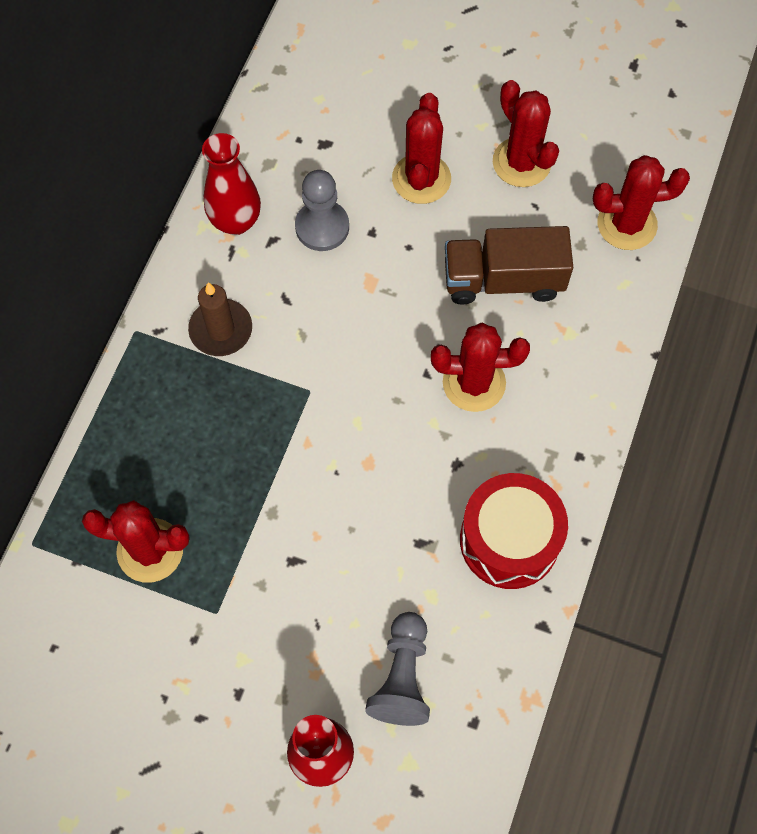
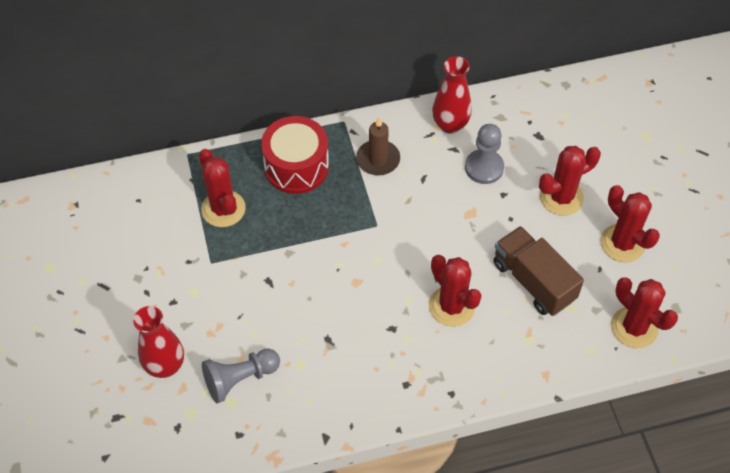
camera: 55 degrees right, 10 degrees down
(509, 540) = (366, 386): red drum -> red drum (296, 166)
(521, 162) = (622, 243): red cactus -> red cactus turned 60 degrees counterclockwise

